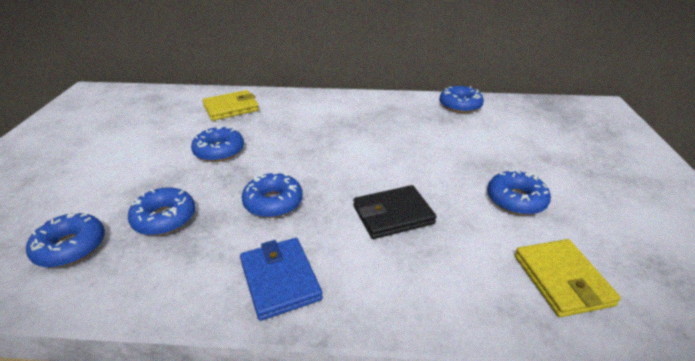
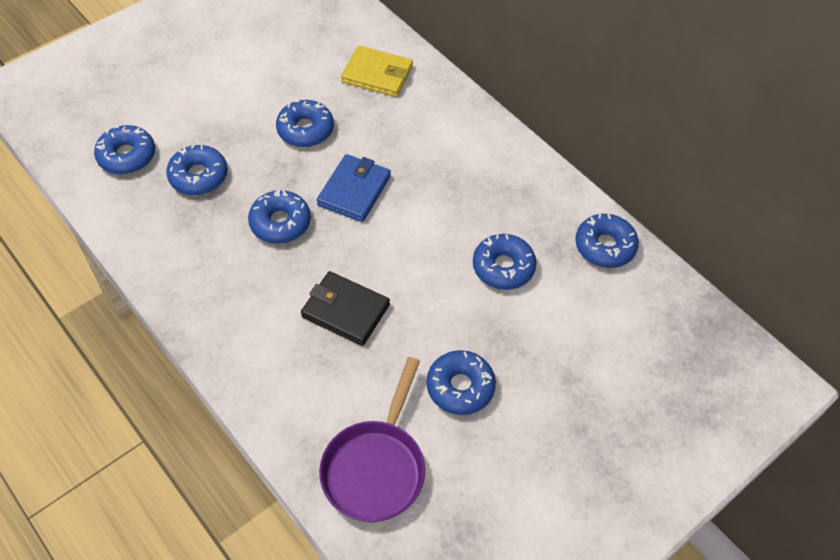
camera: 45 degrees right, 20 degrees up
(280, 280) = (209, 293): blue wallet -> blue wallet (354, 191)
(435, 139) = (503, 267): none -> blue donut
(561, 280) = (376, 467): yellow wallet -> purple pan

